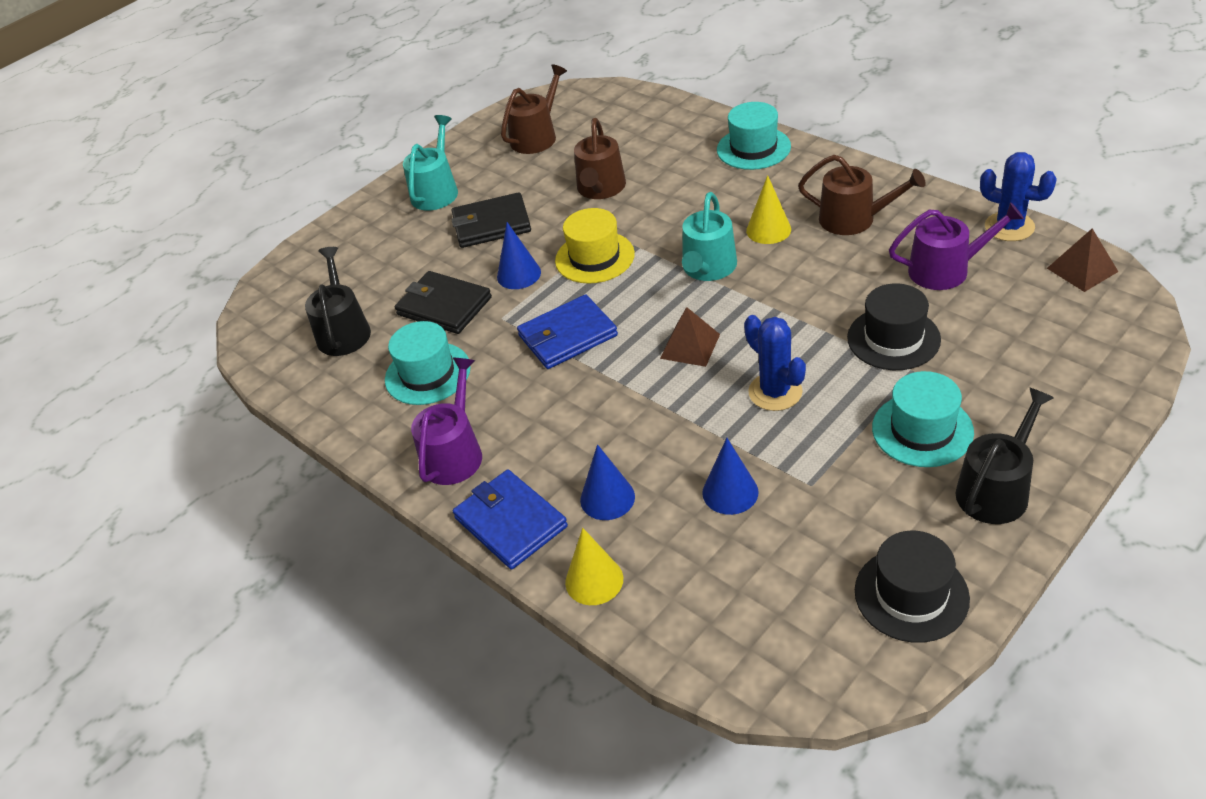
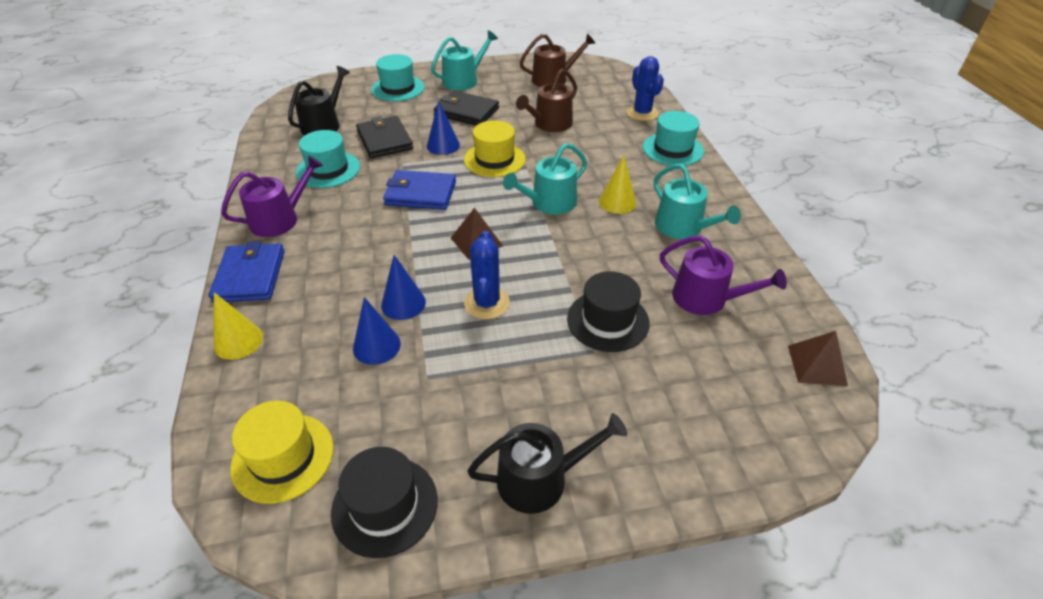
camera: 30 degrees right, 0 degrees up
(607, 498) = (311, 298): blue cone -> blue cone (403, 303)
(780, 628) = (283, 457): none -> yellow hat
(854, 219) = (683, 227): brown watering can -> turquoise watering can
(922, 430) = (545, 396): turquoise hat -> turquoise hat (398, 88)
(1009, 227) = (794, 298): blue cactus -> blue cactus (642, 113)

